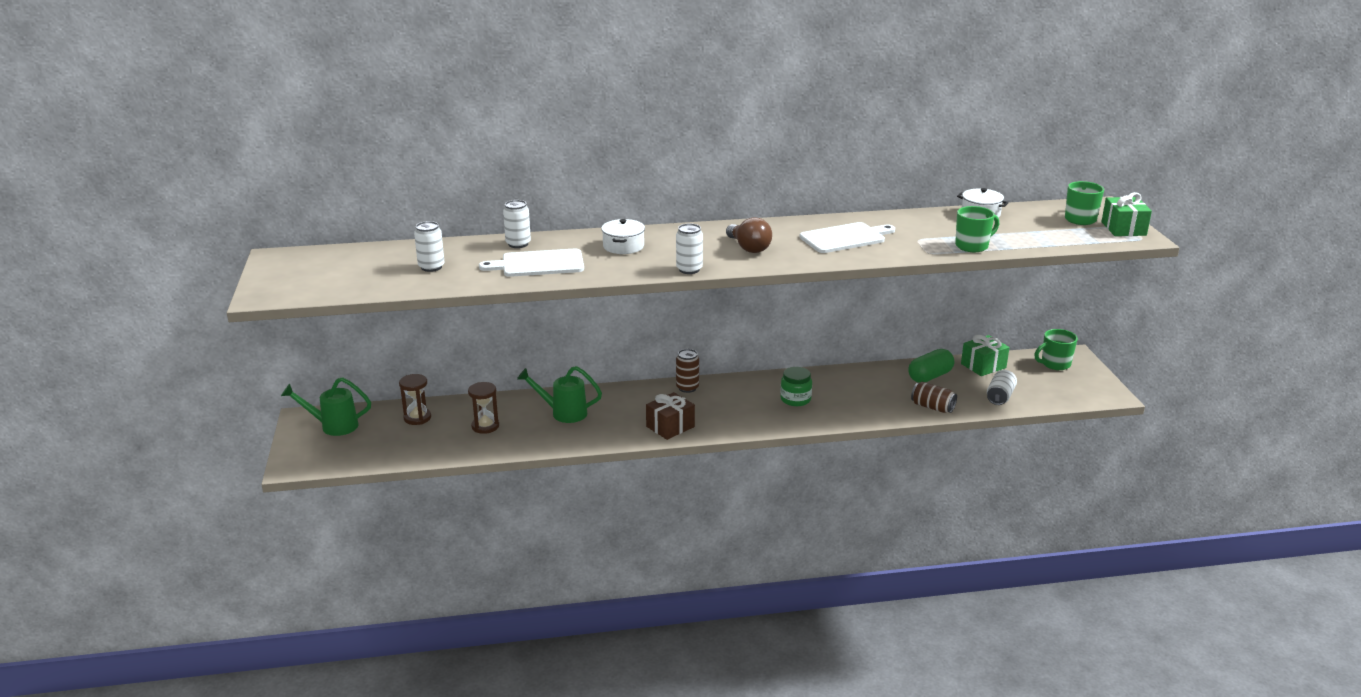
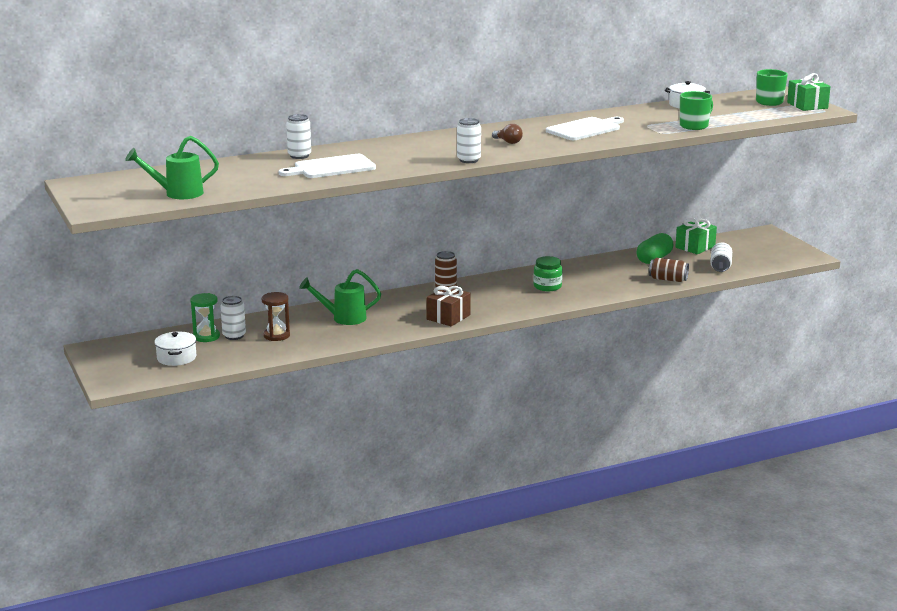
camera: 15 degrees left, 5 degrees down
(333, 426) = (128, 351): green watering can -> green watering can (177, 194)
(417, 418) = (206, 337): brown hourglass -> green hourglass
(431, 267) = (234, 178): white can -> white can (234, 336)
(623, 246) = (397, 150): white pot -> white pot (176, 358)
(748, 248) = (508, 142): brown light bulb -> brown light bulb, size x0.64
(1055, 364) = (754, 240): green mug -> none

